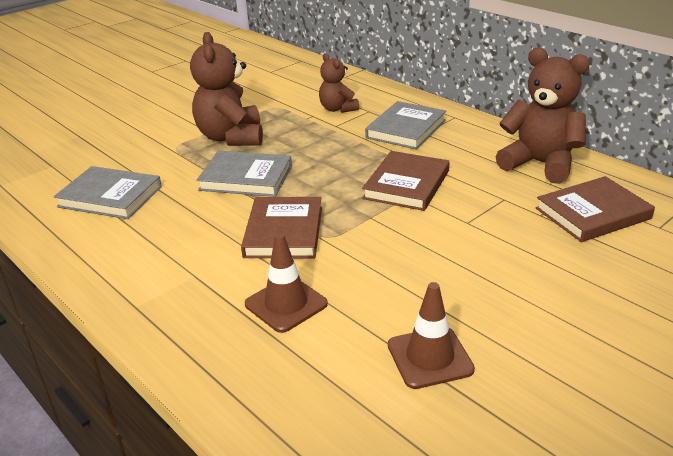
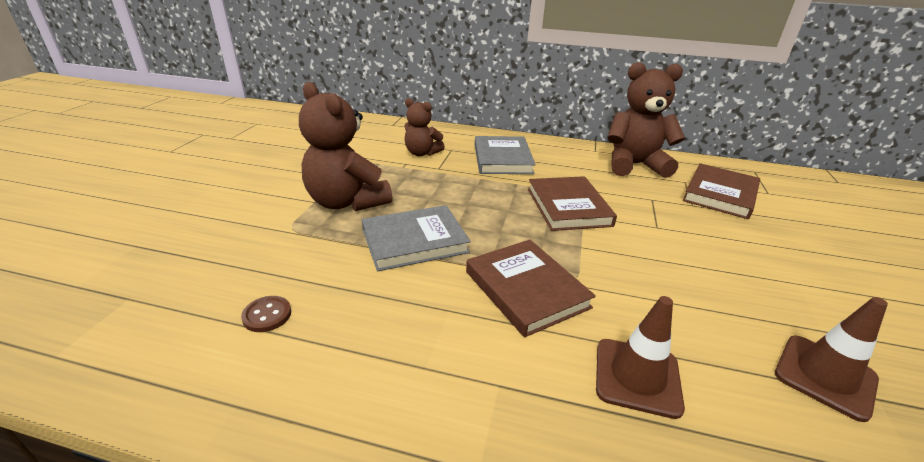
camera: 35 degrees left, 0 degrees up
(110, 196) = (267, 315): grey book -> brown button

